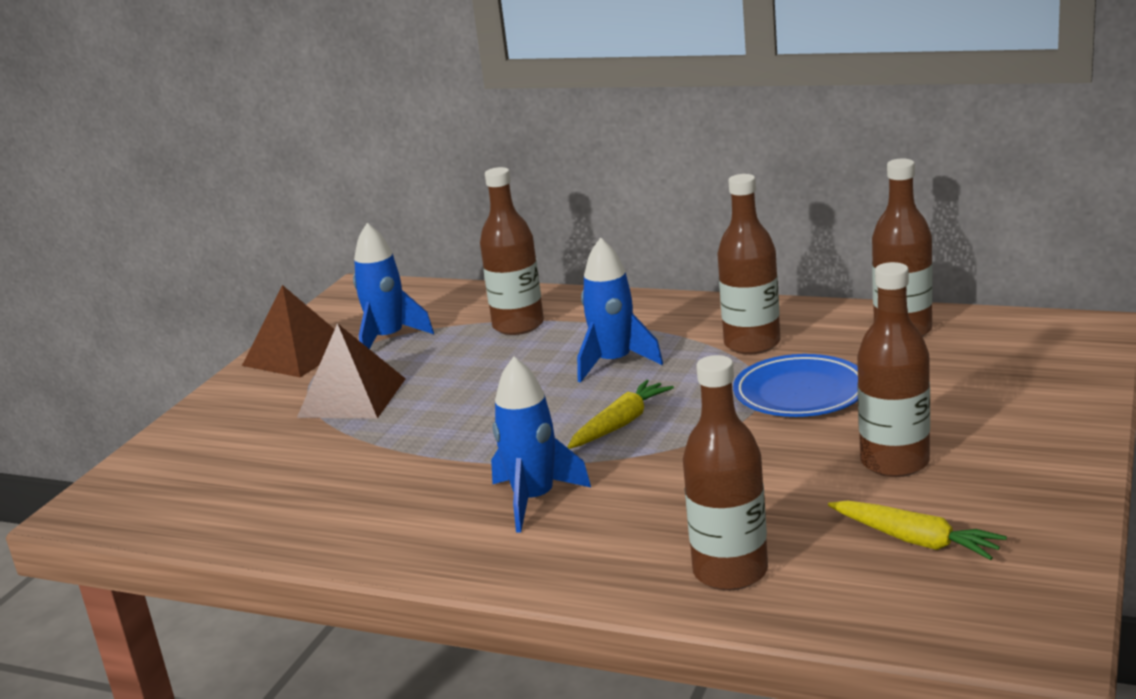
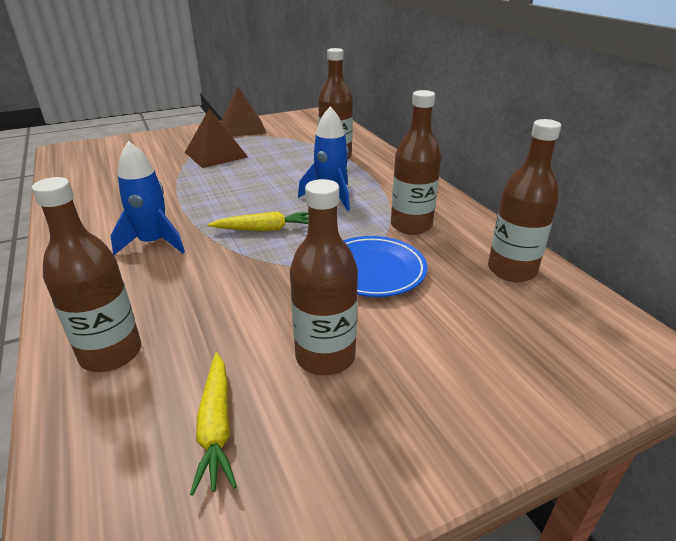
camera: 40 degrees right, 10 degrees up
(388, 339) = (281, 137): blue rocket -> none

